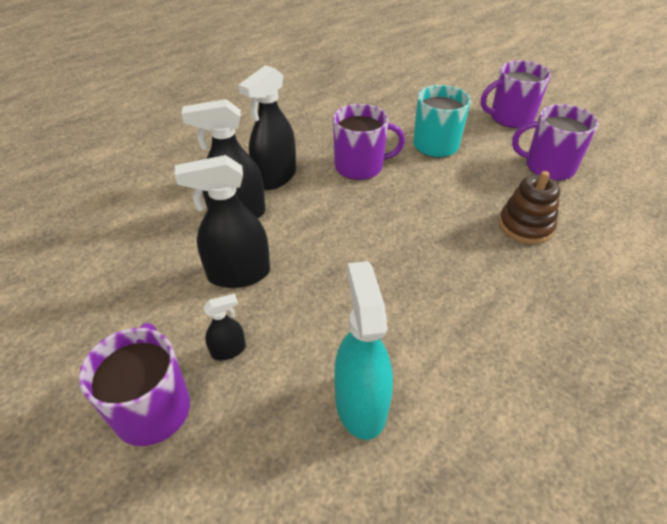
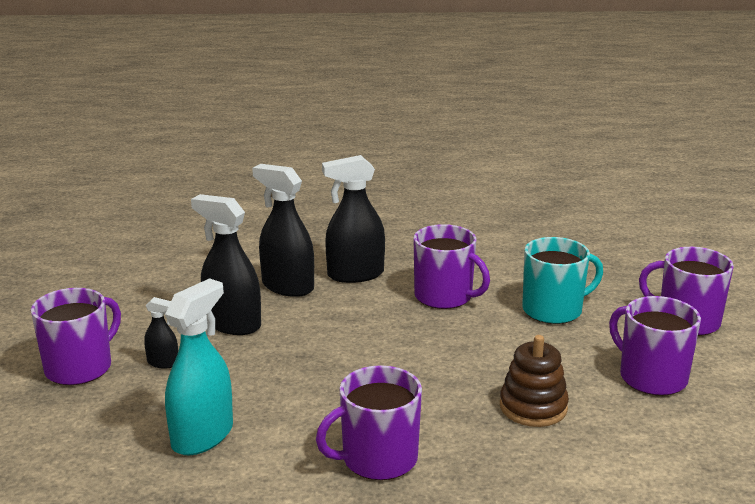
camera: 40 degrees right, 20 degrees down
(503, 332) = (378, 459): none -> purple mug

